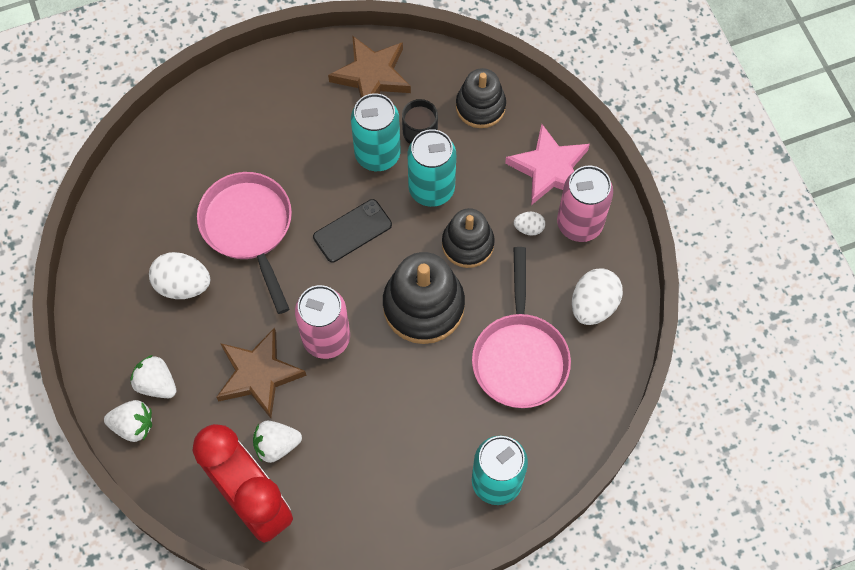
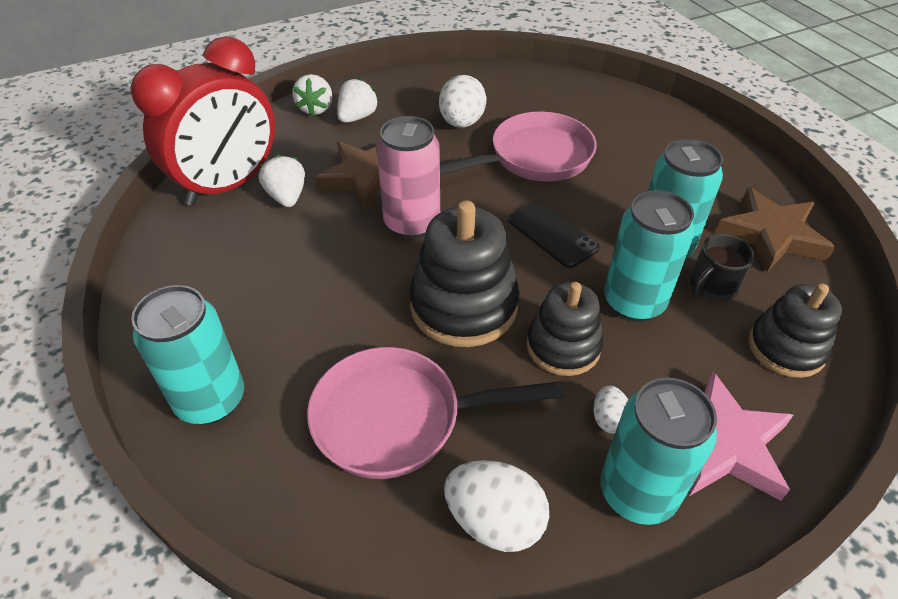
camera: 85 degrees right, 20 degrees down
(579, 224) = (637, 492): pink can -> turquoise can

